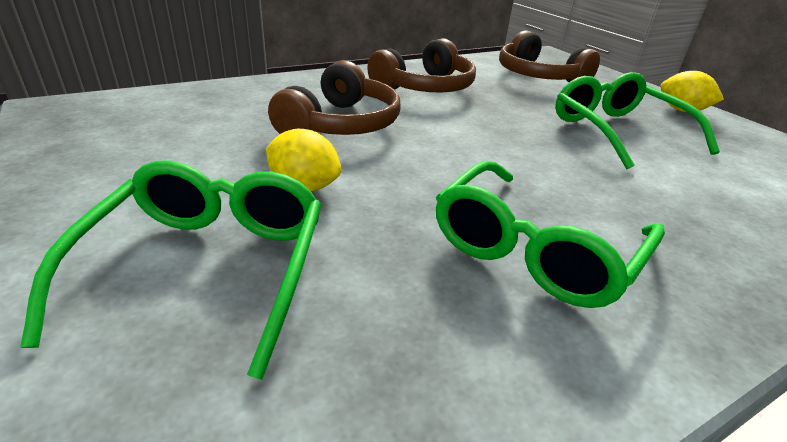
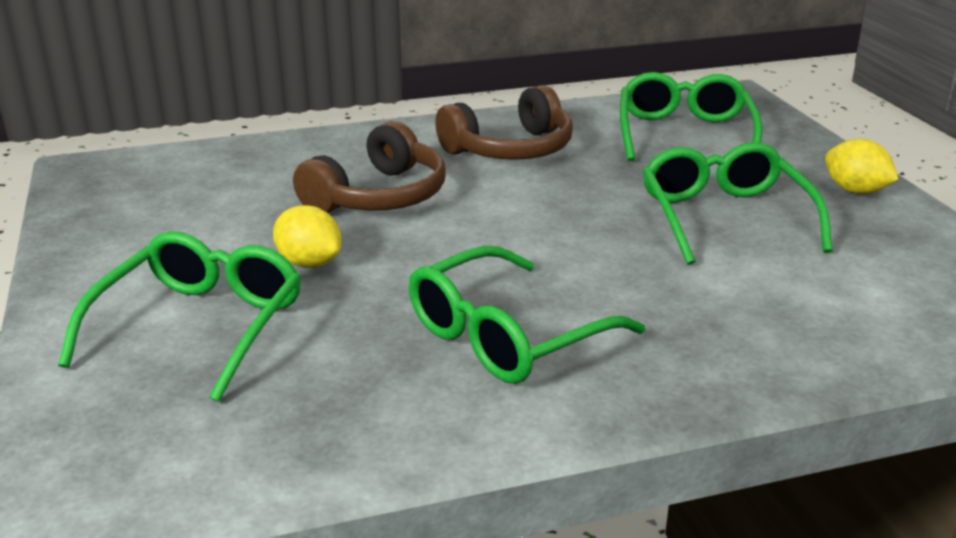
camera: 15 degrees right, 5 degrees down
(538, 76) = (684, 134): brown headphones -> green glasses

